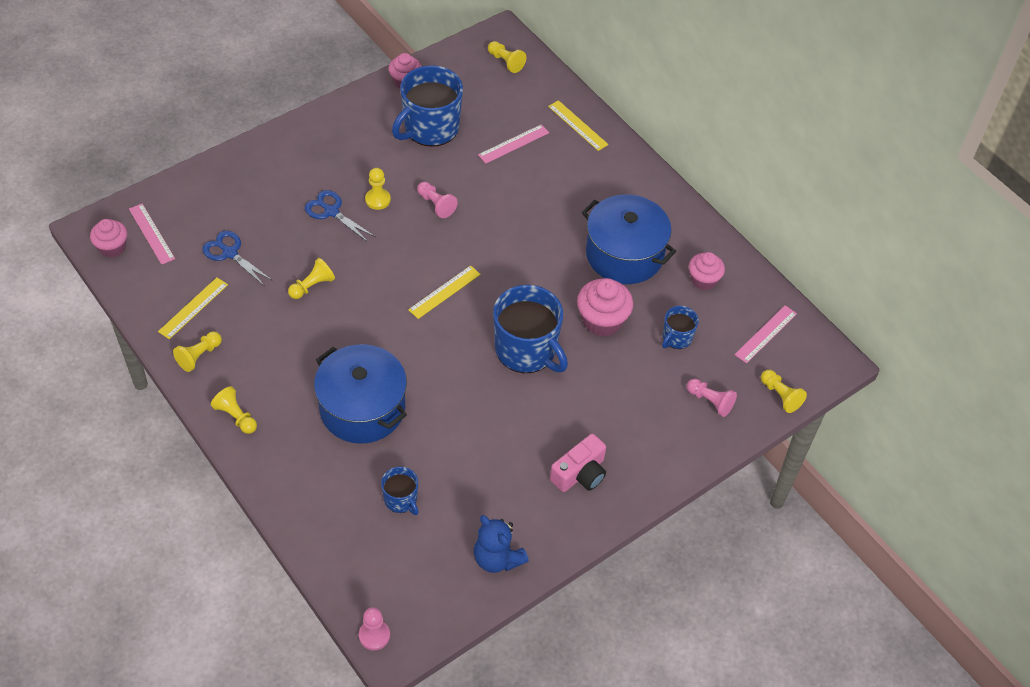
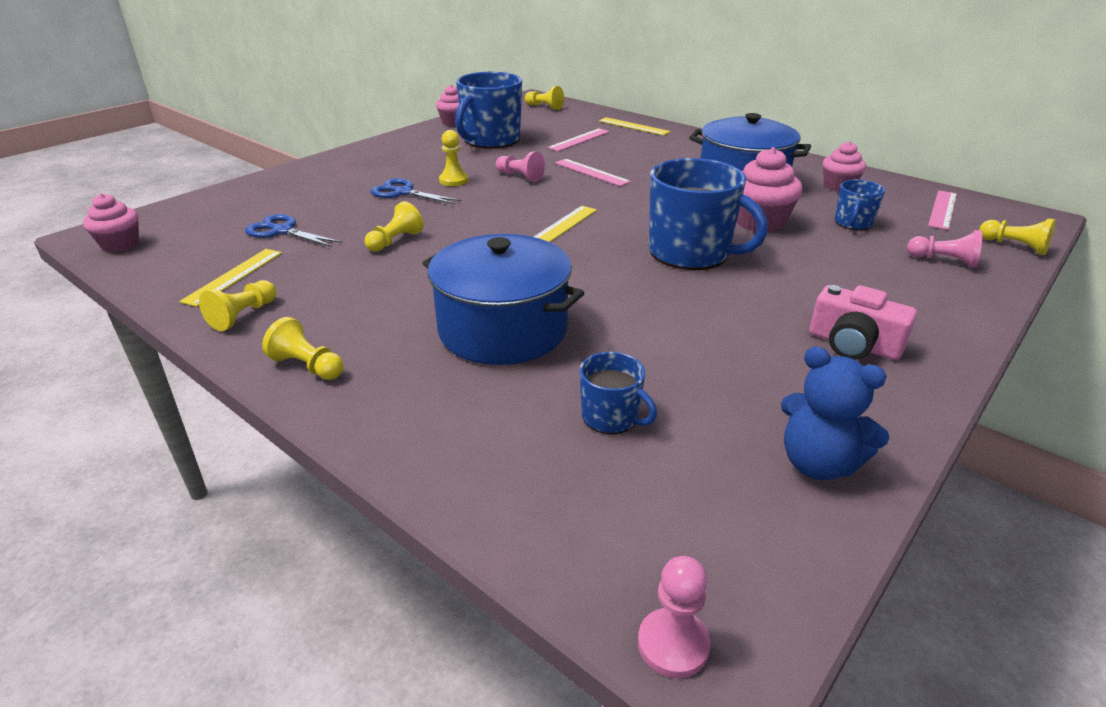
camera: 10 degrees left, 20 degrees down
(151, 233) = (176, 229): pink ruler -> pink ruler (591, 172)
(580, 473) = (853, 344): pink camera -> pink camera turned 90 degrees clockwise

